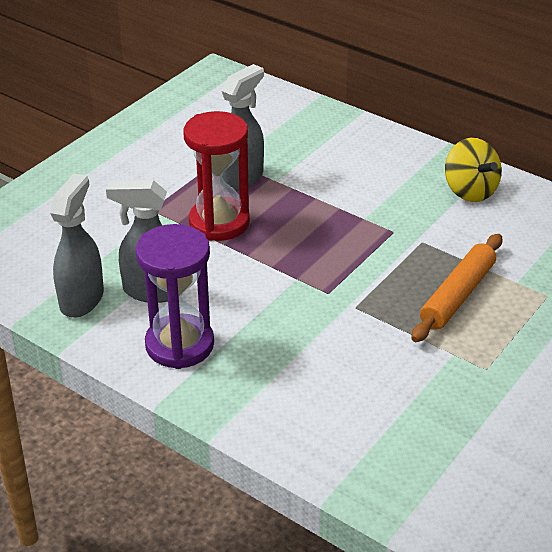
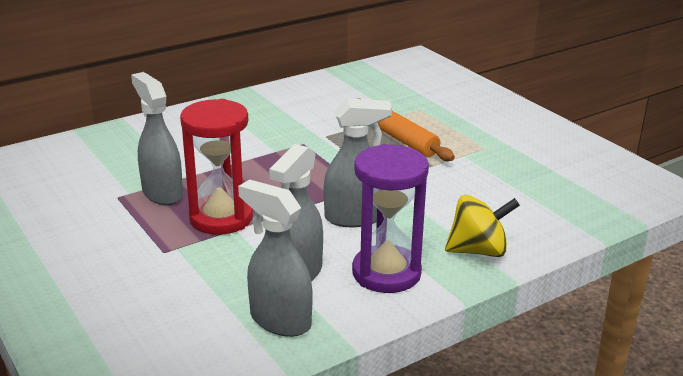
camera: 70 degrees left, 10 degrees down
(265, 302) = (354, 218): none -> grey spray bottle
(470, 191) = (278, 104): yellow spinning top -> yellow spinning top (478, 250)

